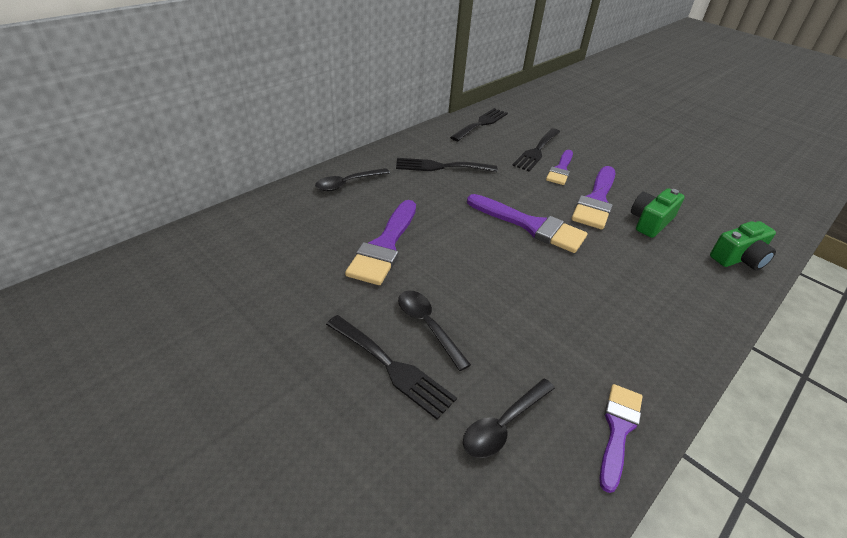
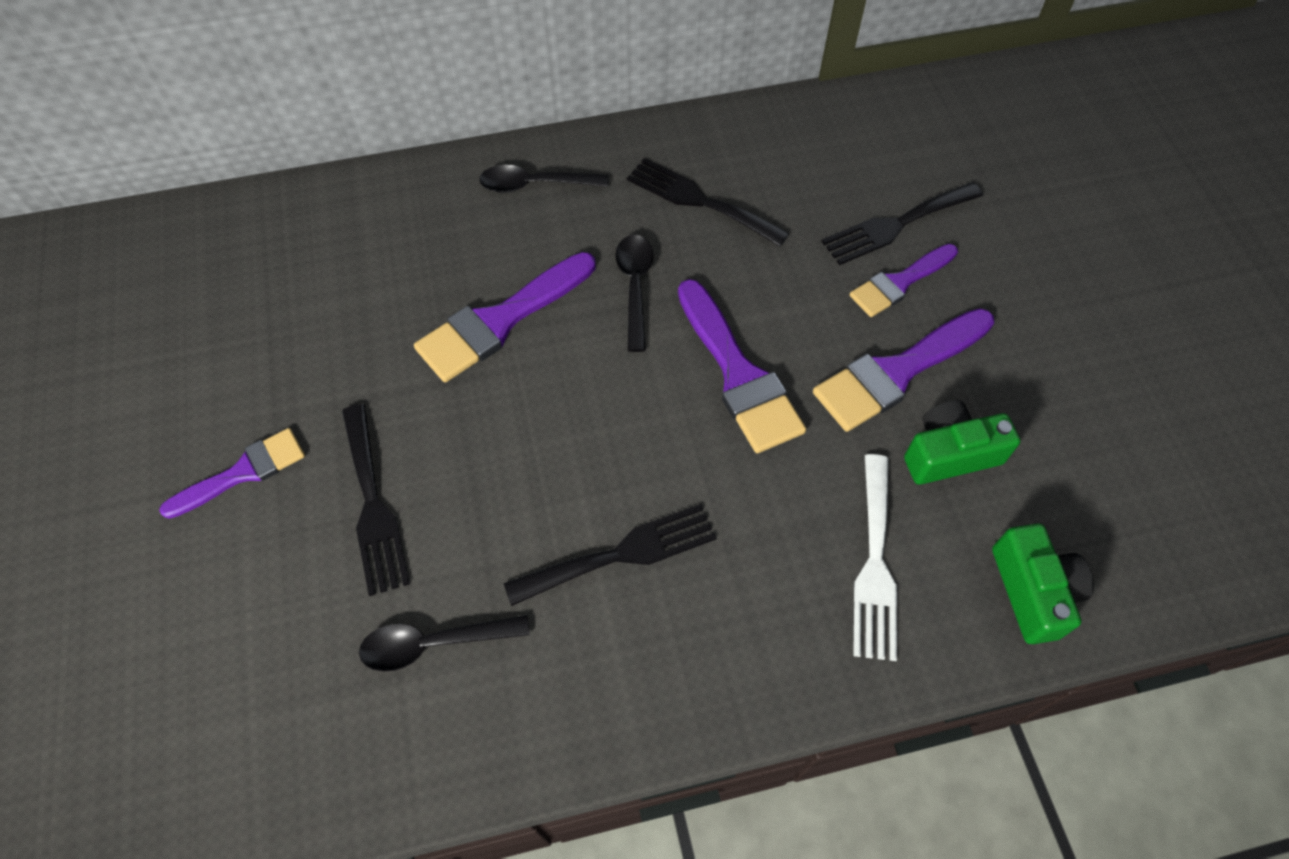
camera: 35 degrees right, 20 degrees up
(428, 326) = (456, 471): black spoon -> black spoon (635, 287)
(481, 124) = (852, 126): black fork -> black fork (621, 554)
(618, 429) = (558, 726): purple brush -> purple brush (243, 472)
(672, 276) = (875, 564): none -> white fork
(739, 258) = (1032, 591): green camera -> green camera turned 105 degrees counterclockwise

